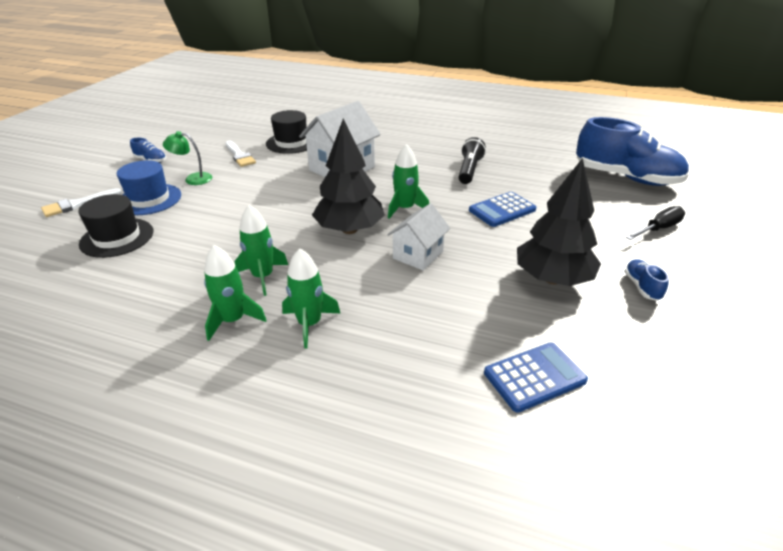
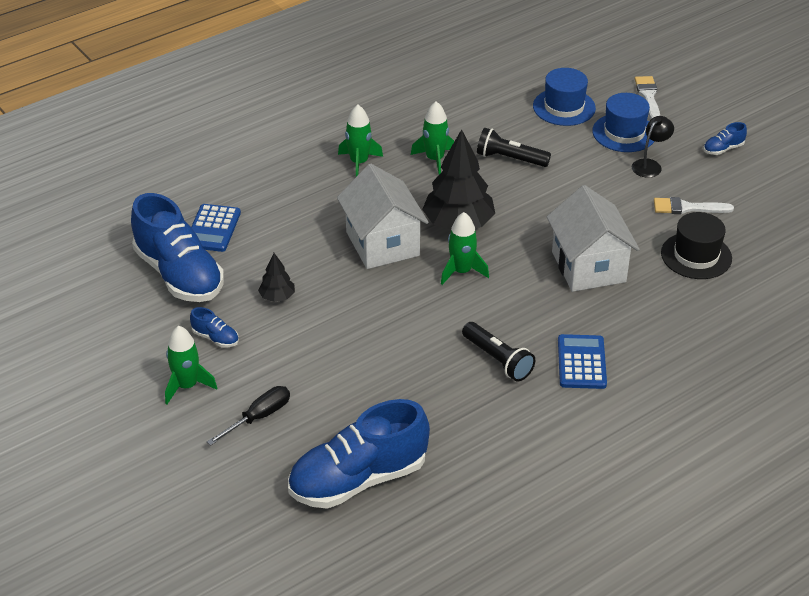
camera: 125 degrees right, 5 degrees up
(117, 237) = (564, 107): black hat -> blue hat
(193, 179) = (650, 165): green lamp -> black lamp
(229, 237) = (510, 159): none -> black flashlight
(233, 320) = (397, 134): green rocket -> green rocket (187, 386)
(418, 255) = (382, 244): white house -> white house, size x1.62
(502, 210) = (396, 333): blue calculator -> blue calculator (581, 362)
(552, 279) = (277, 297): black tree -> black tree, size x0.48
(623, 358) = (179, 274): none -> blue shoe
(658, 229) = (259, 417): black screwdriver -> black screwdriver turned 135 degrees counterclockwise

